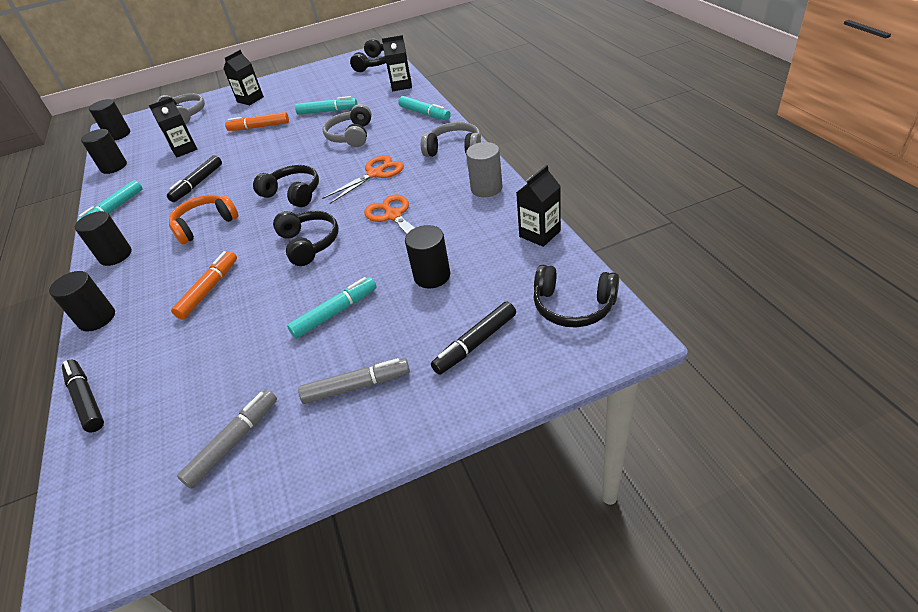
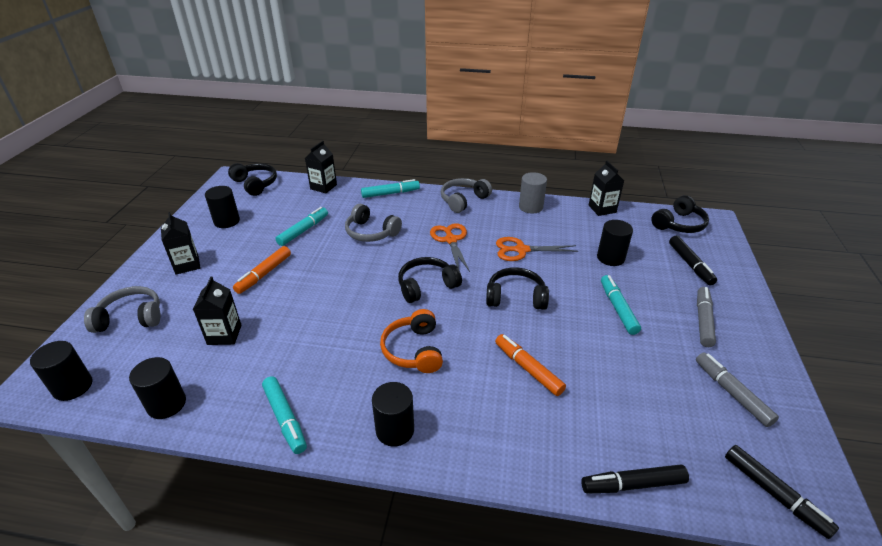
camera: 65 degrees left, 5 degrees down
(97, 318) = (505, 461): black cylinder -> black cylinder (227, 221)
(198, 183) = (322, 339): black marker -> black marker (774, 494)

